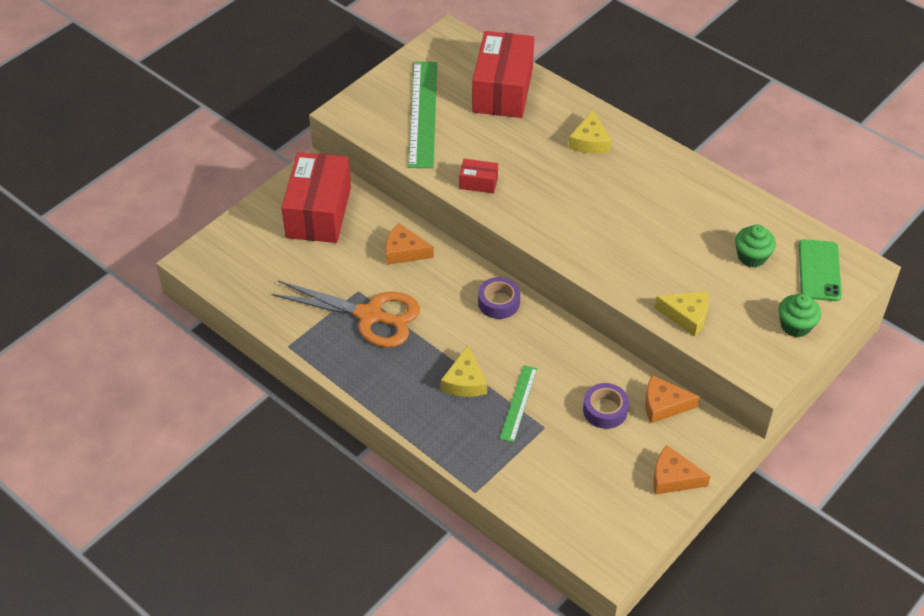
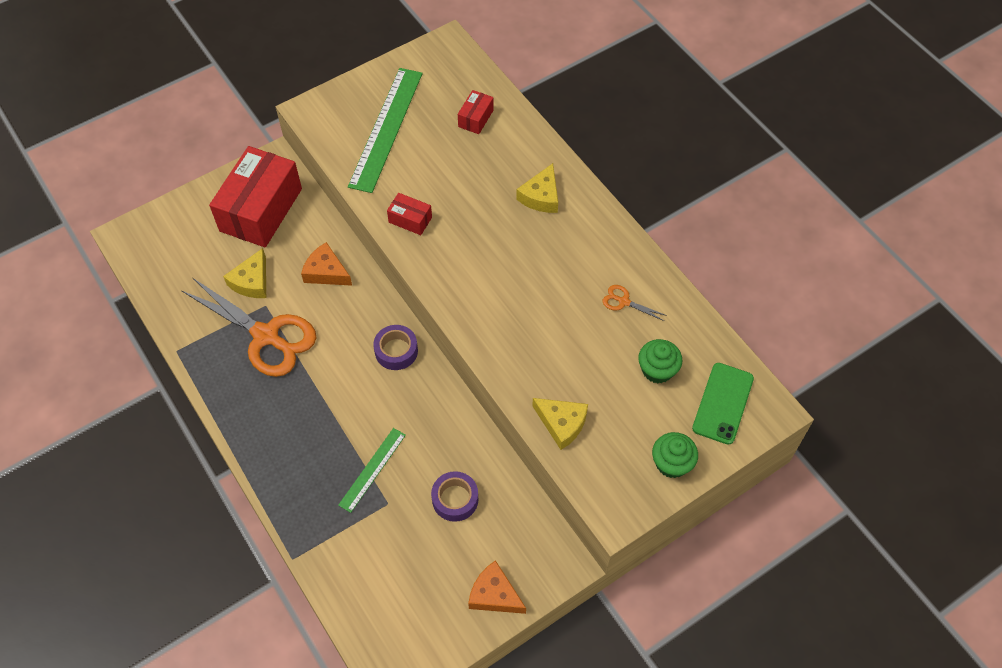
camera: 15 degrees right, 10 degrees up
(465, 381) = (329, 432): yellow cheese -> yellow cheese (252, 281)
(502, 90) = (476, 118): red box -> red box, size x0.44
(663, 405) = (516, 508): orange cheese -> none
(700, 210) = (624, 302): none -> orange scissors

